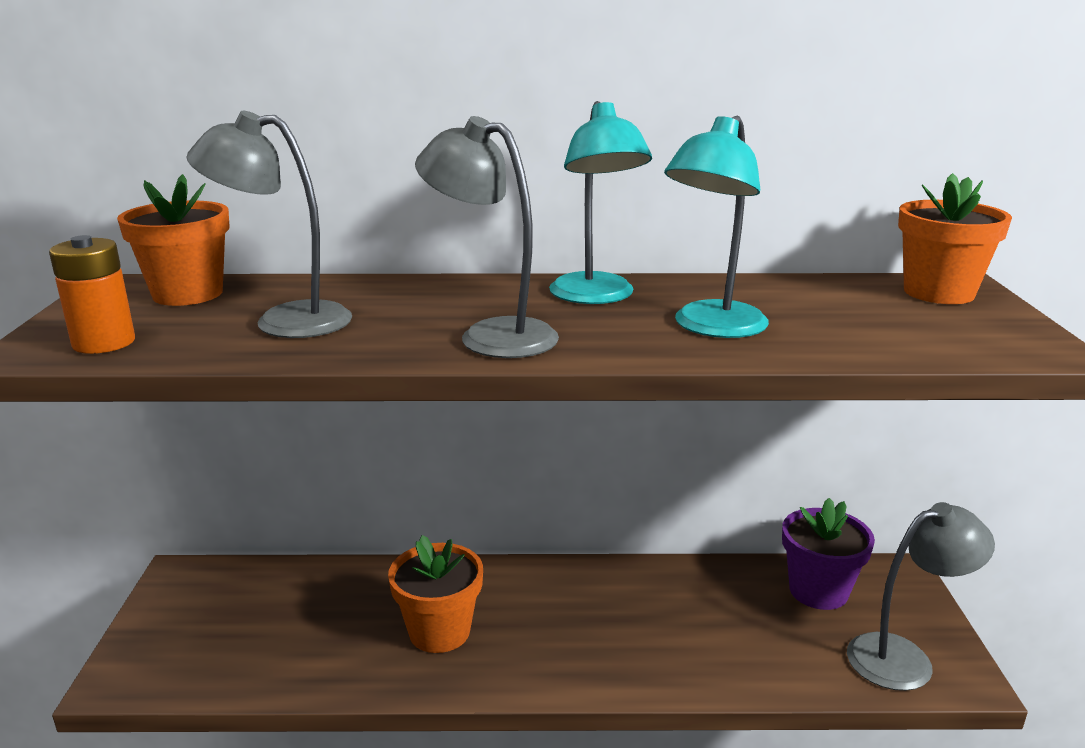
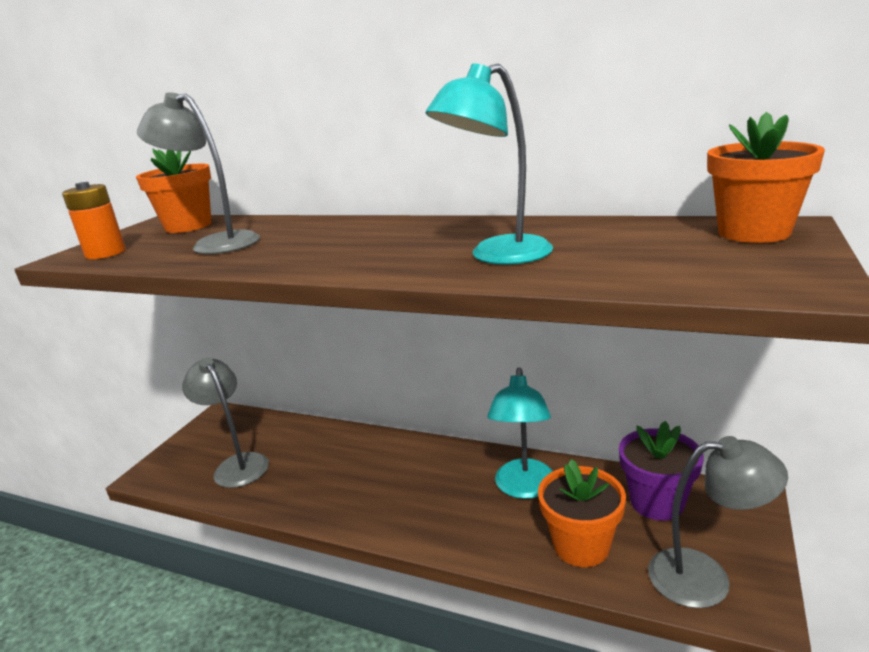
camera: 25 degrees right, 0 degrees up
(439, 631) = (344, 480): orange flower pot -> orange flower pot (581, 546)
(491, 335) = (327, 256): grey lamp -> grey lamp (237, 464)
(596, 297) = (438, 231): turquoise lamp -> turquoise lamp (524, 488)

